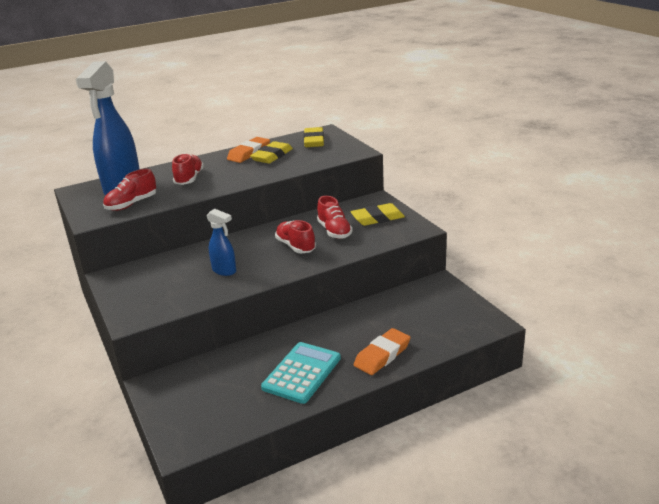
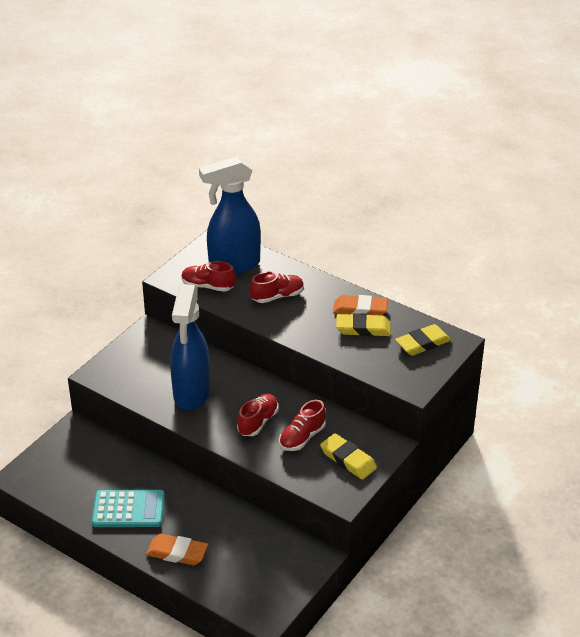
camera: 60 degrees right, 10 degrees up
(224, 271) = (191, 394): blue spray bottle -> blue spray bottle, size x2.07

